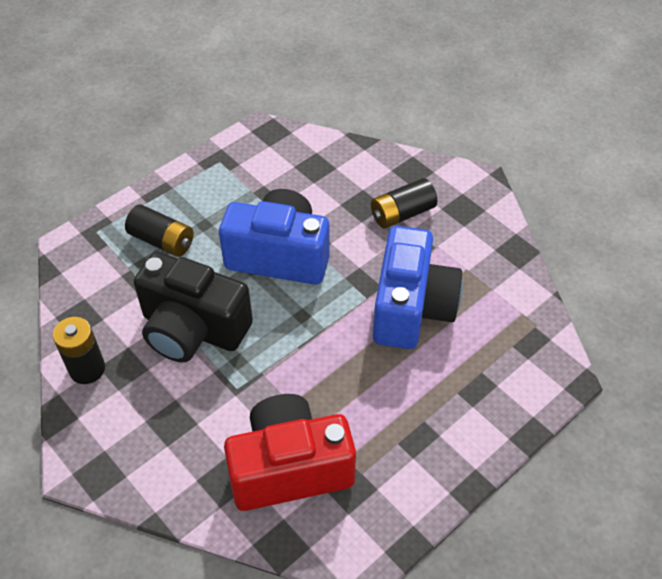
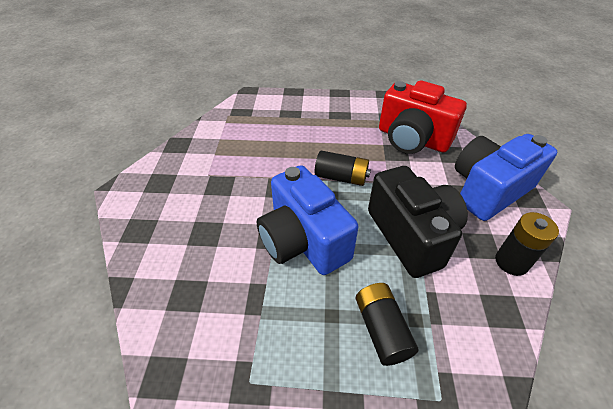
camera: 135 degrees left, 5 degrees down
(402, 213) = (193, 206): black battery -> black battery (341, 177)
(411, 308) = (269, 157): blue camera -> blue camera (488, 190)

